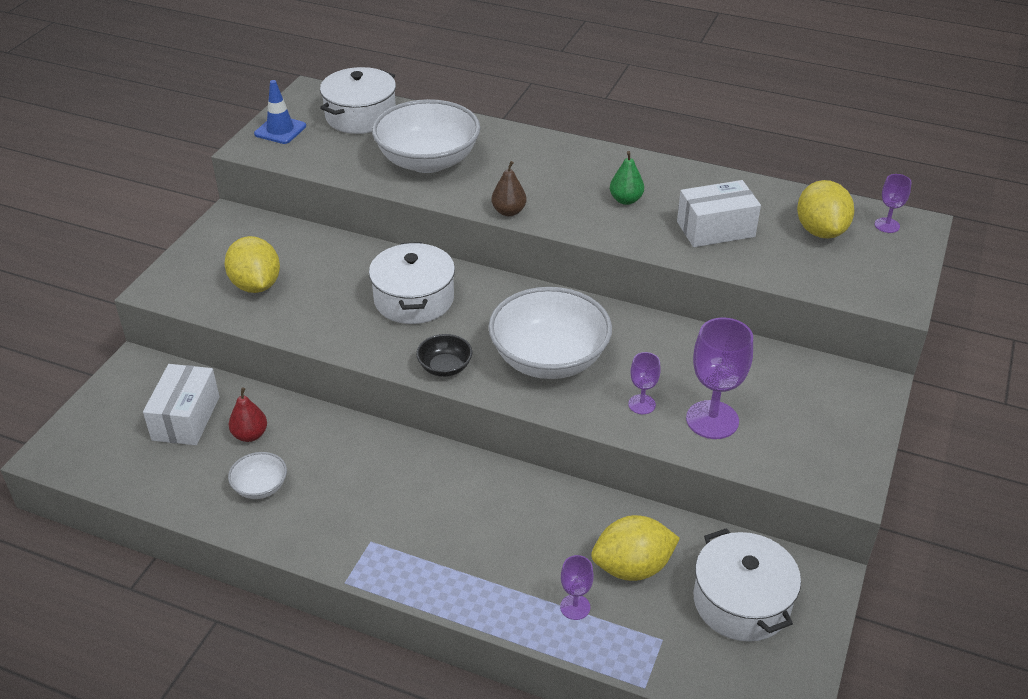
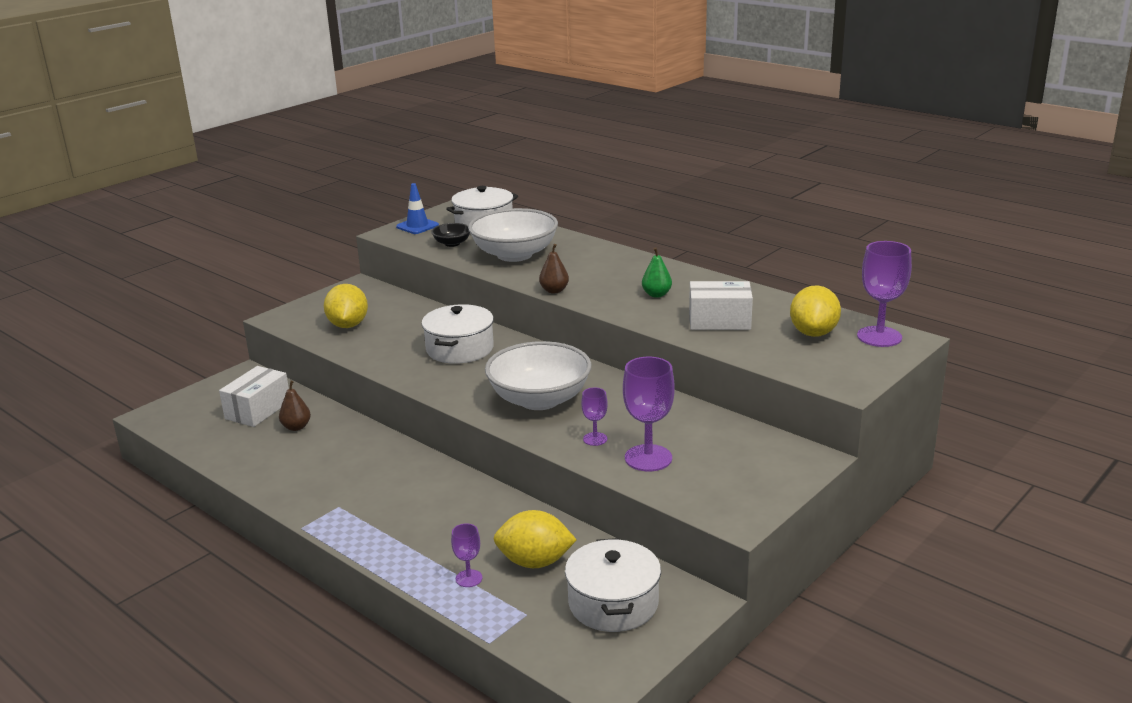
camera: 20 degrees right, 15 degrees down
(250, 435) = (296, 427): red pear -> brown pear
(260, 487) = (281, 459): white bowl -> none
(445, 367) = (452, 392): black bowl -> black bowl (452, 243)
(887, 225) = (879, 337): purple goblet -> purple goblet, size x1.89

